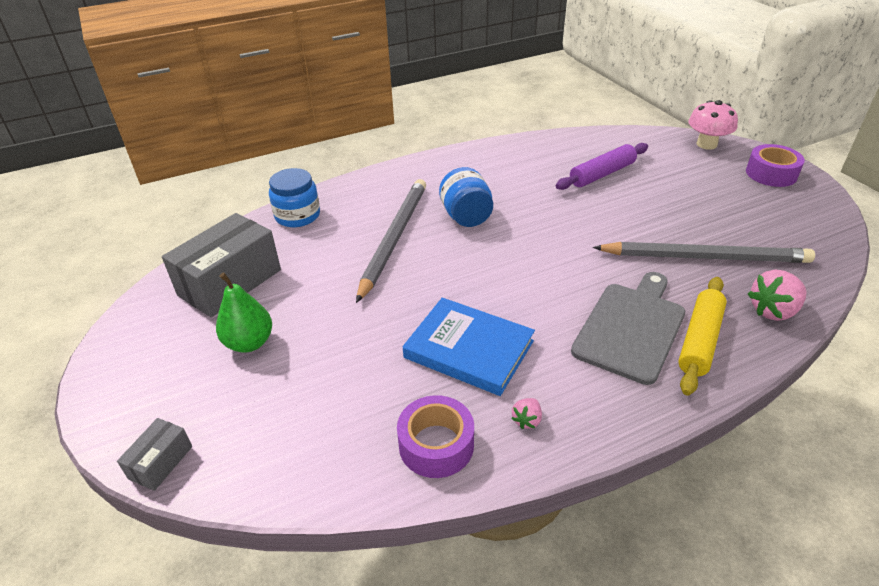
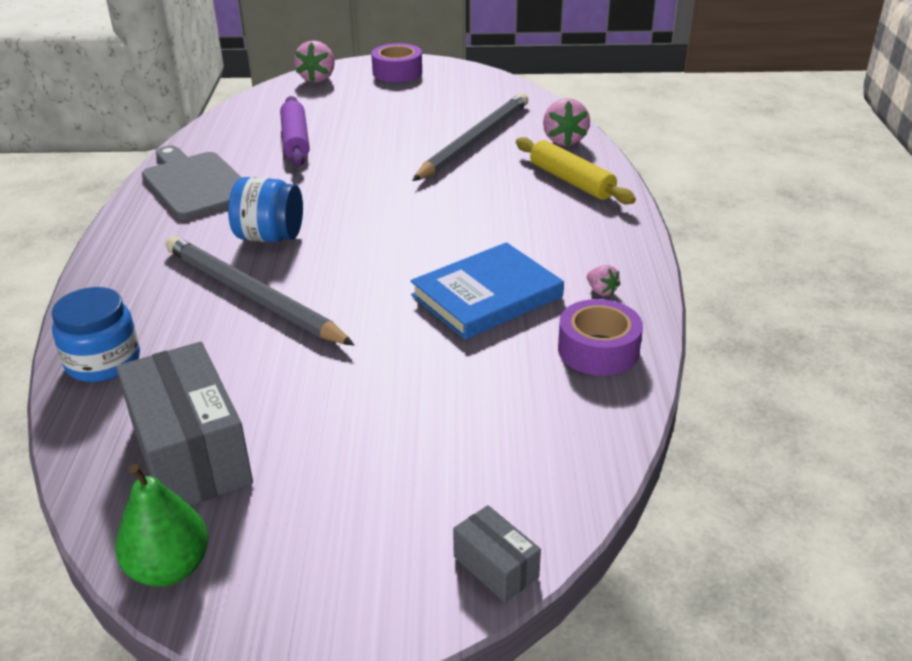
camera: 65 degrees left, 5 degrees down
(249, 343) = (338, 454): green pear -> green pear (169, 568)
(631, 328) = (531, 204): grey cutting board -> grey cutting board (195, 183)
(706, 144) = (317, 78): pink mushroom -> pink strawberry

